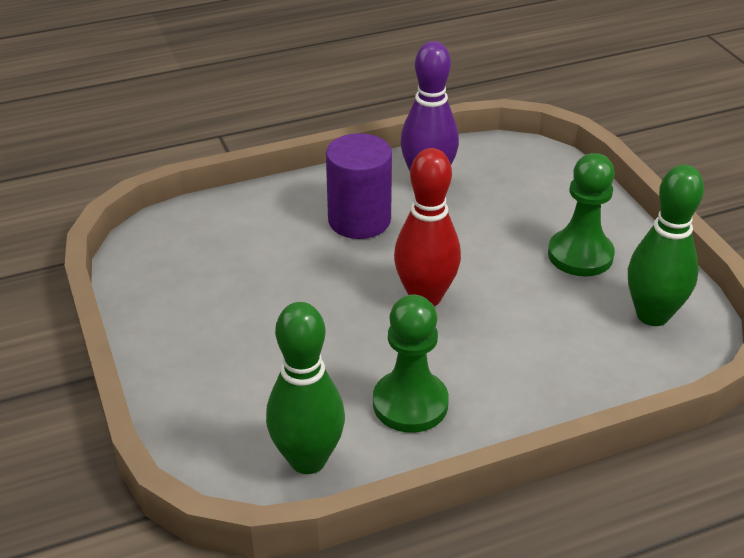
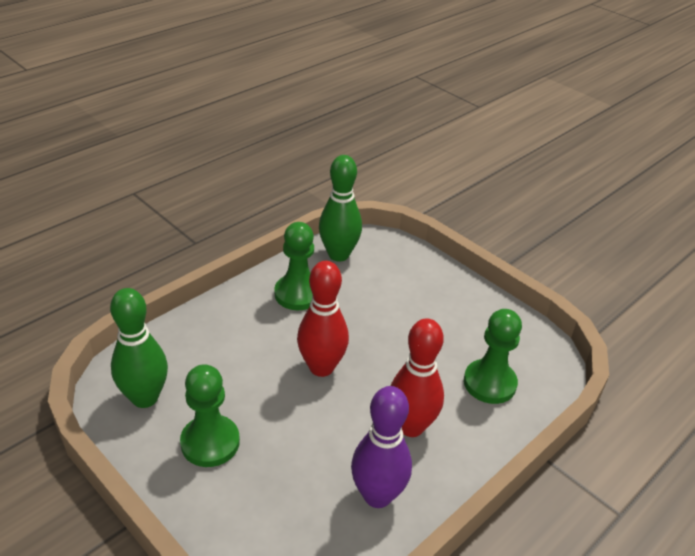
camera: 155 degrees right, 0 degrees up
(240, 236) = (489, 383): none -> green pawn
(359, 220) = (411, 426): purple cylinder -> red bowling pin

